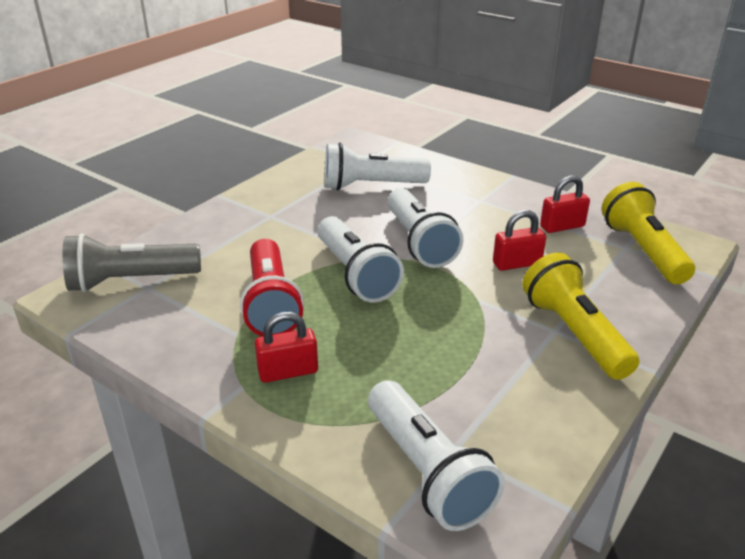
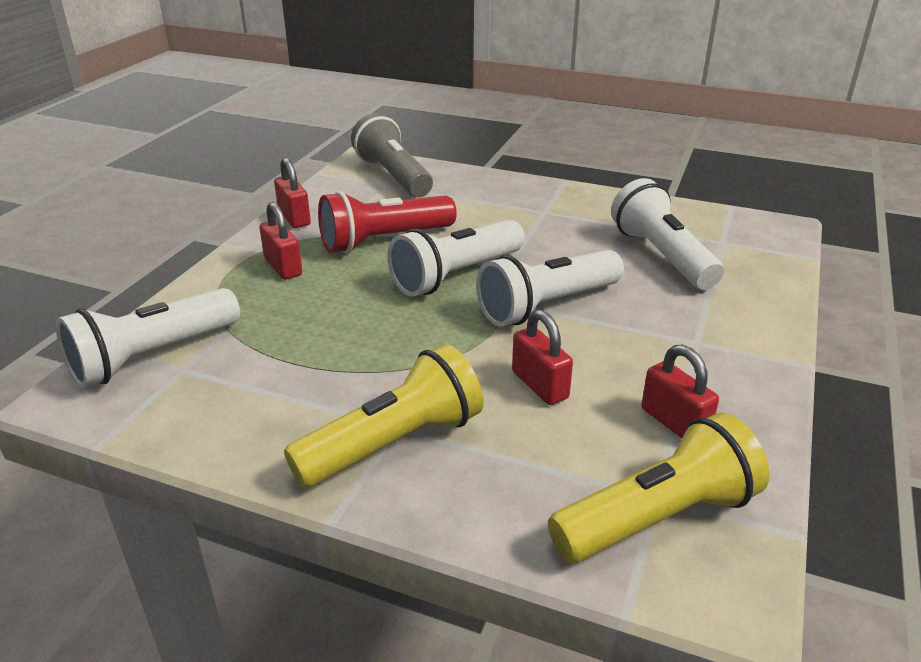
camera: 75 degrees right, 0 degrees up
(179, 357) = (294, 218): none -> red padlock

